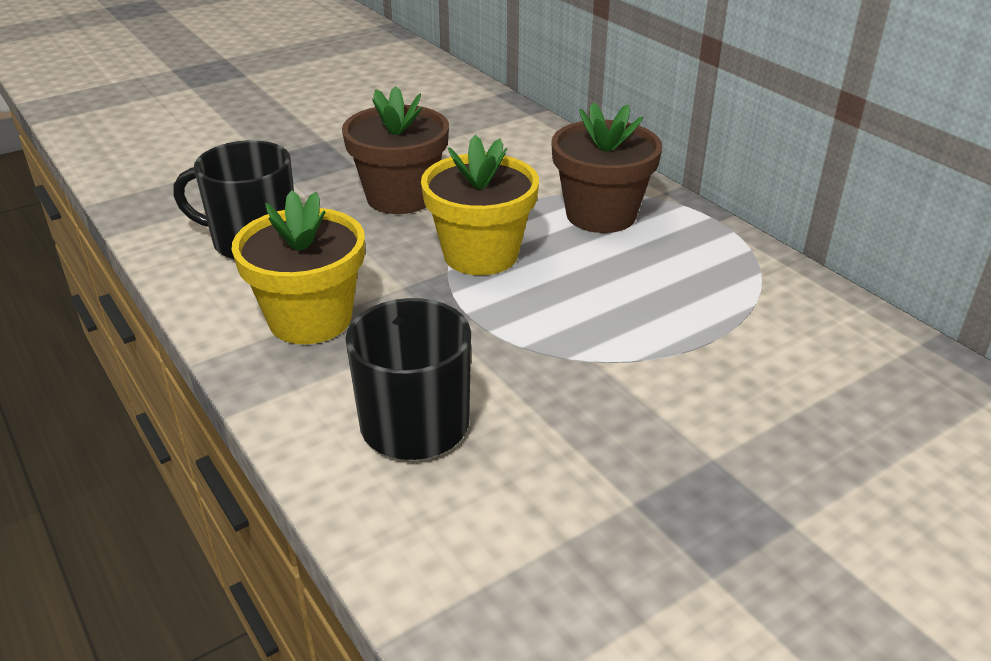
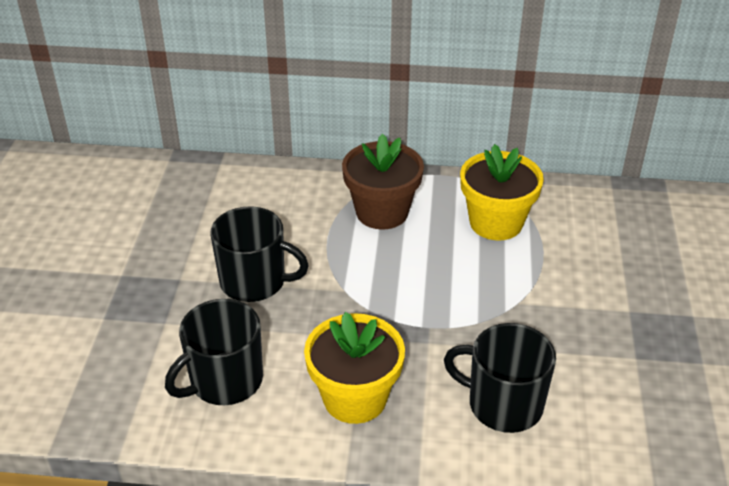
camera: 50 degrees left, 5 degrees up
(400, 197) = (254, 281): brown flower pot -> black mug
(480, 254) = (367, 285): yellow flower pot -> yellow flower pot (496, 222)

